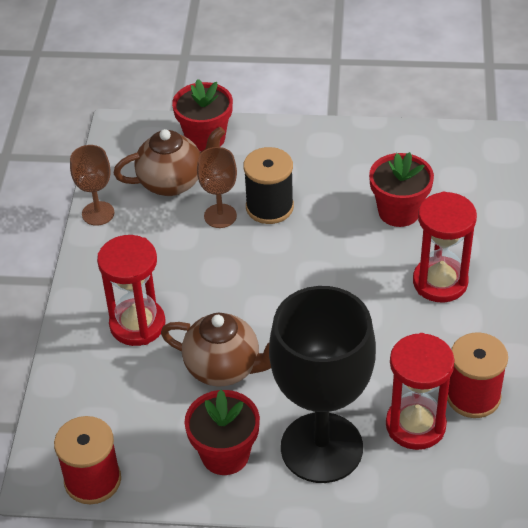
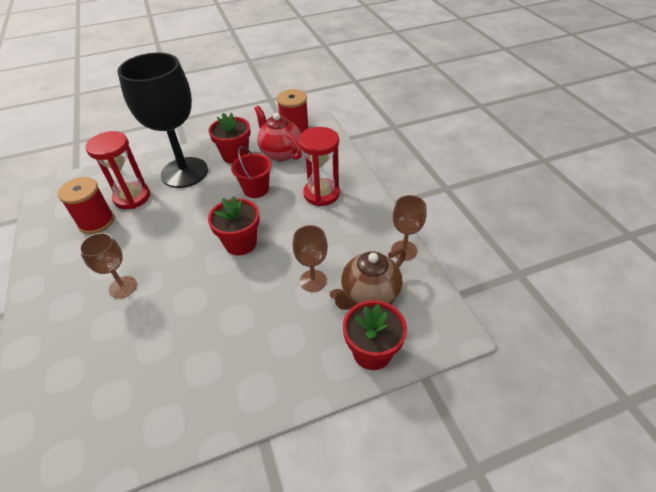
camera: 155 degrees right, 0 degrees up
(149, 430) = (280, 153): none -> red teapot
(224, 368) = (256, 189): brown teapot -> red bucket
(269, 207) = (278, 302): black spool -> none
(399, 211) = (165, 338): red flower pot -> red flower pot (240, 243)
(440, 282) = (123, 287): red hourglass -> brown goblet

